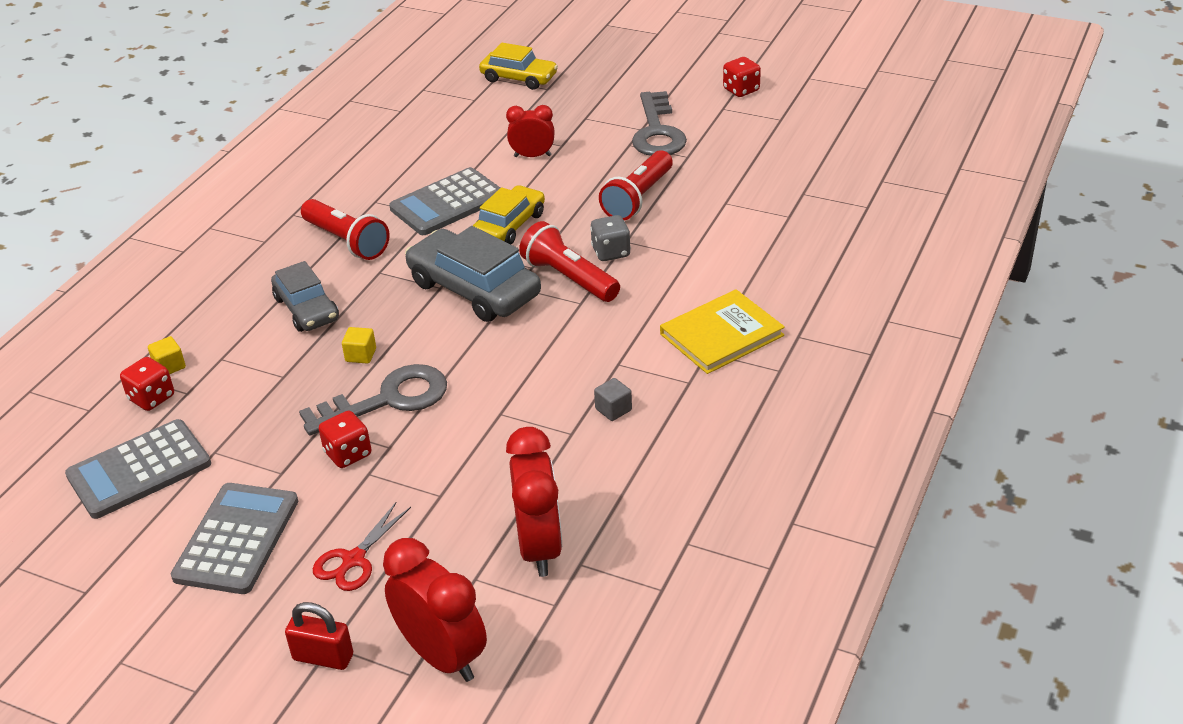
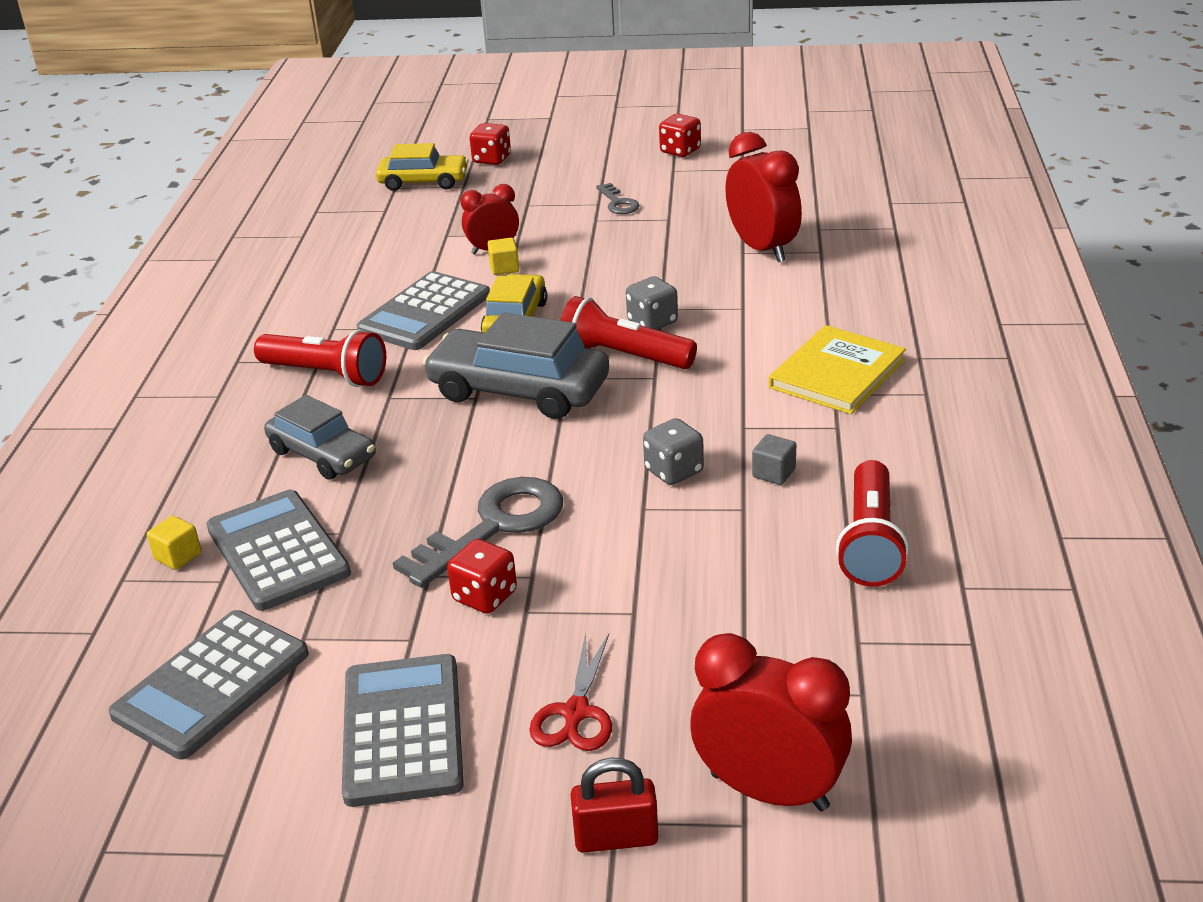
camera: 20 degrees left, 5 degrees down
(152, 398) = (176, 597): red dice -> red dice (492, 159)
(234, 380) = (277, 551): none -> grey calculator
(361, 355) = (426, 487): yellow cube -> yellow cube (504, 268)
(539, 547) = (797, 636): red clock -> red clock (762, 249)
(541, 388) = (674, 471): none -> grey dice
(638, 198) = (643, 266): red flashlight -> red flashlight (870, 542)
(657, 132) = (618, 203): grey key -> grey key, size x0.51

